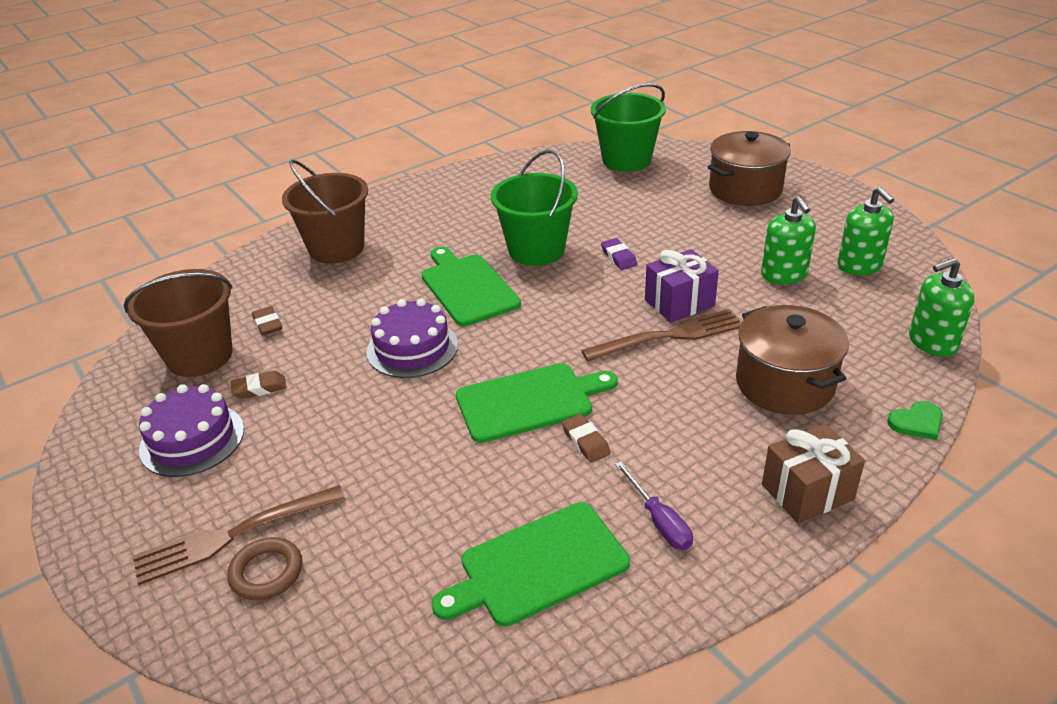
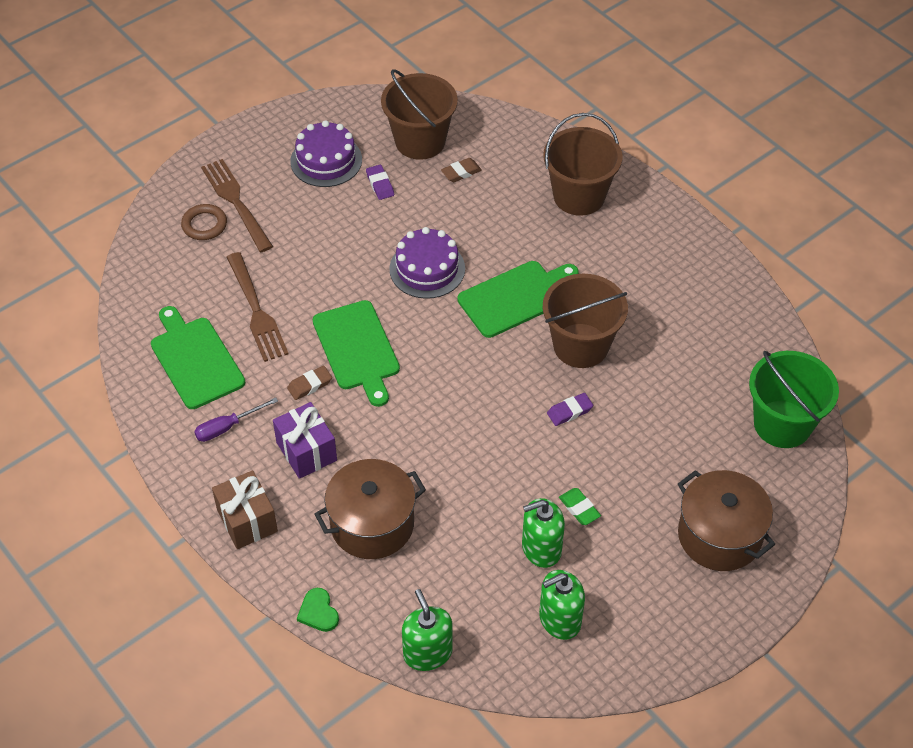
camera: 85 degrees right, 15 degrees up
(259, 388) = (380, 184): brown eraser -> purple eraser
(536, 250) = (581, 345): green bucket -> brown bucket
(669, 336) = (440, 445): brown fork -> brown fork (256, 310)
(679, 303) = (491, 456): purple gift -> purple gift (306, 451)
(733, 254) = (579, 508): none -> green eraser

